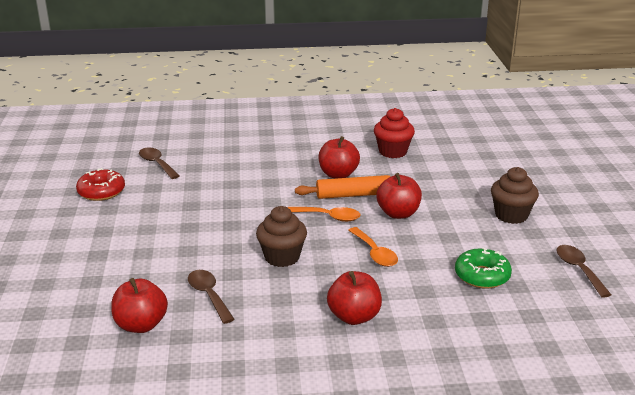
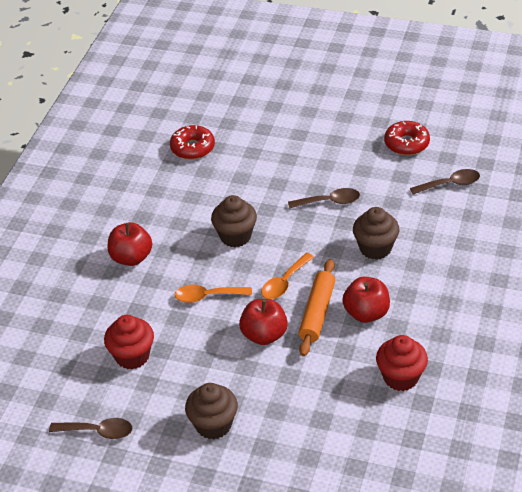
camera: 115 degrees right, 15 degrees up
(141, 325) = (192, 148): red apple -> red donut
(209, 295) = (207, 185): brown spoon -> brown spoon (329, 202)
(258, 183) = (375, 248): none -> brown cupcake
(482, 276) = (132, 356): green donut -> red cupcake

